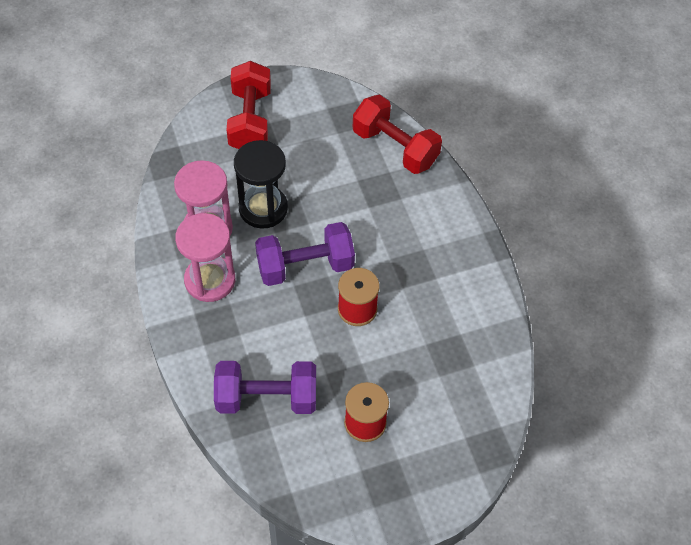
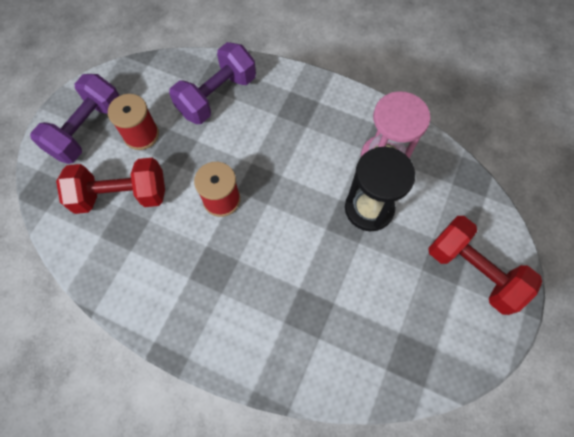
camera: 135 degrees right, 10 degrees up
(210, 280) = (337, 128): pink hourglass -> none
(305, 266) = (290, 195): purple dumbbell -> purple dumbbell (87, 130)
(395, 147) = (340, 369): red dumbbell -> red dumbbell (121, 195)

